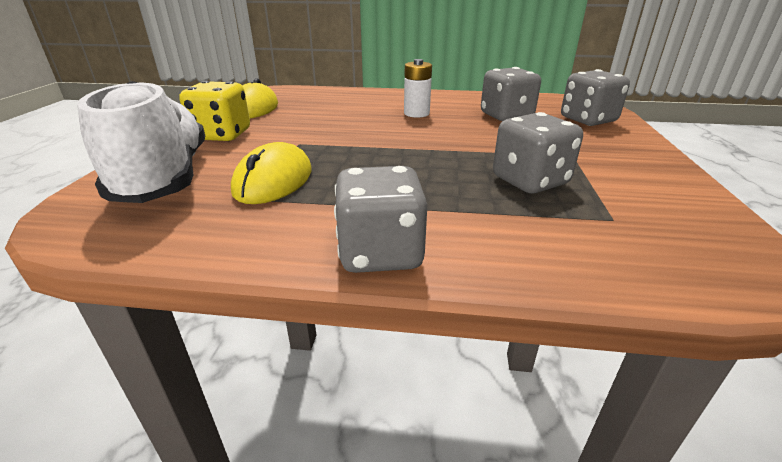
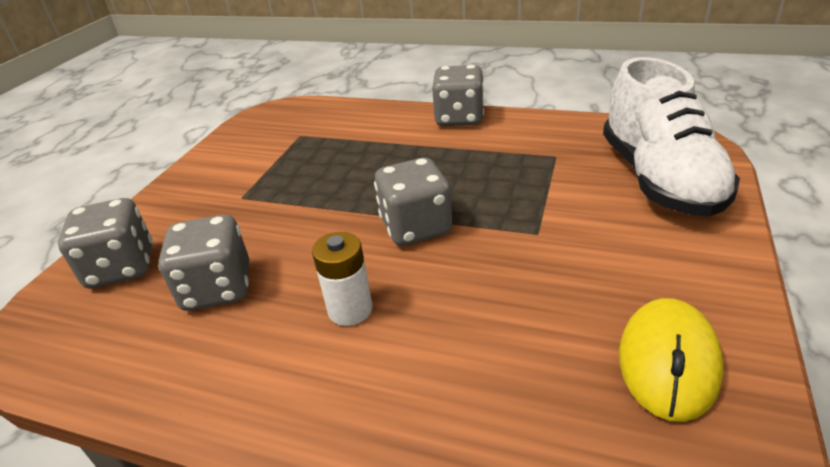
camera: 165 degrees left, 5 degrees up
(222, 135) = (659, 258): yellow dice -> none
(273, 181) = (546, 173): yellow mouse -> none
(530, 181) = (319, 166): grey dice -> grey dice (416, 227)

